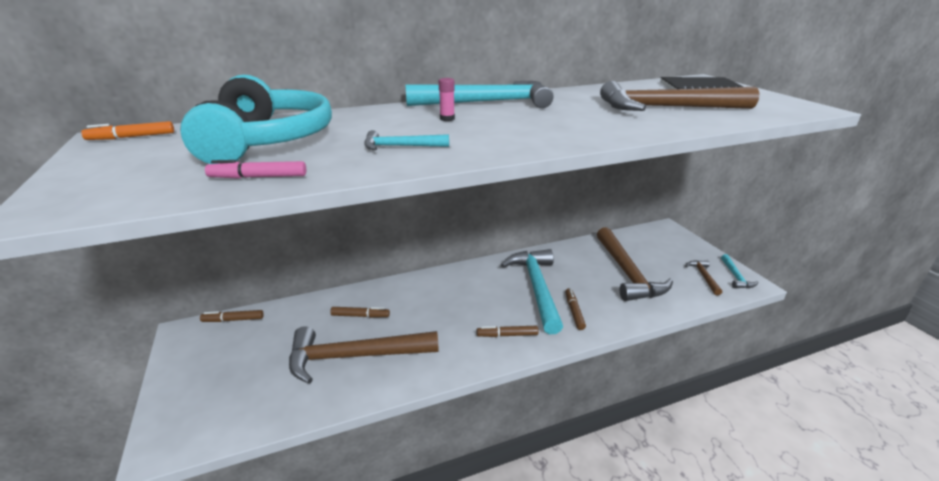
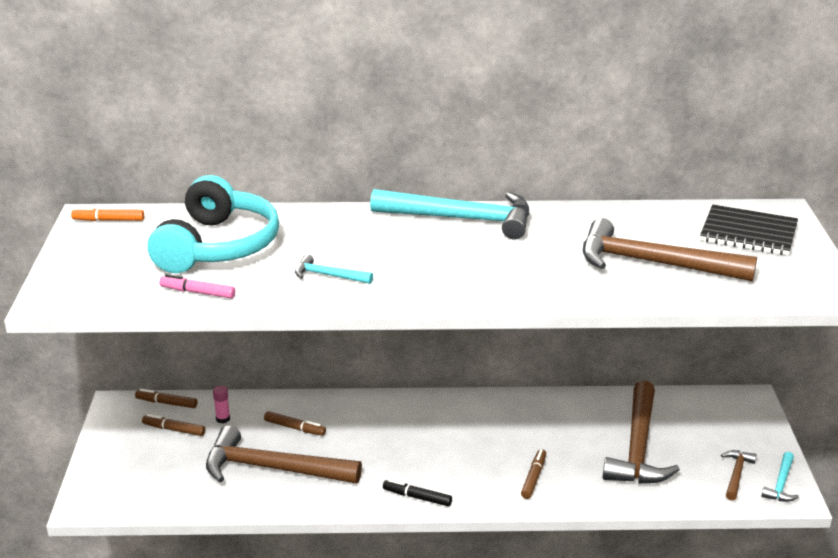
camera: 20 degrees right, 0 degrees up
(447, 119) = (398, 241): pink glue stick -> pink glue stick (223, 419)
(495, 351) = (417, 497): none -> black marker
(507, 335) = (440, 485): brown marker -> brown marker (174, 430)
(537, 288) = (509, 441): turquoise hammer -> none

